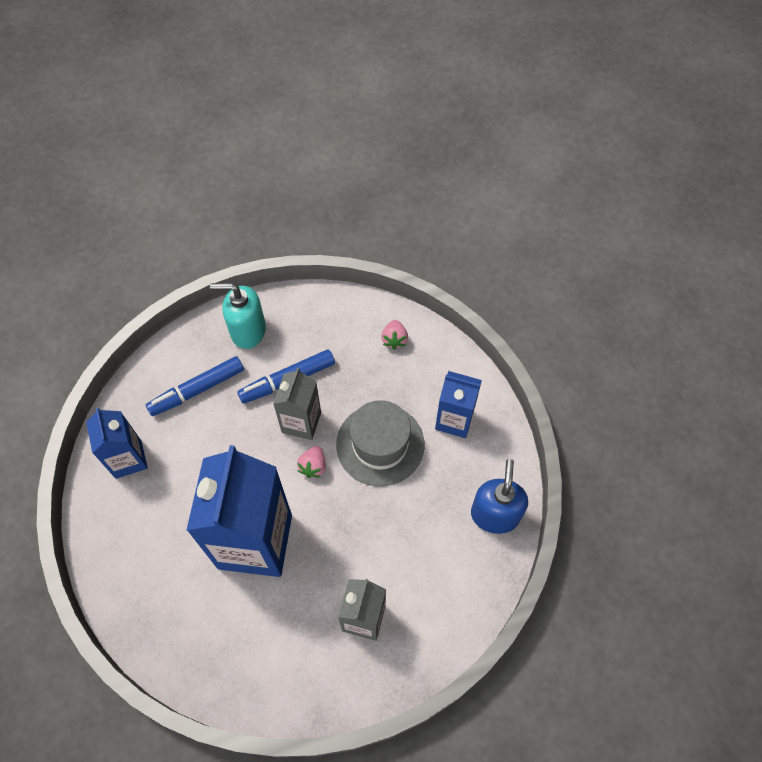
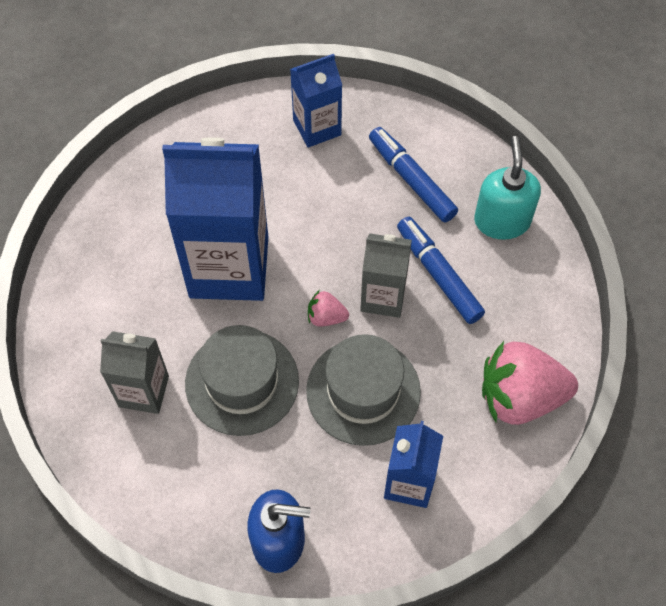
camera: 85 degrees right, 0 degrees up
(363, 536) = (242, 382): none -> grey hat
(394, 339) = (520, 397): pink strawberry -> pink strawberry, size x2.19

